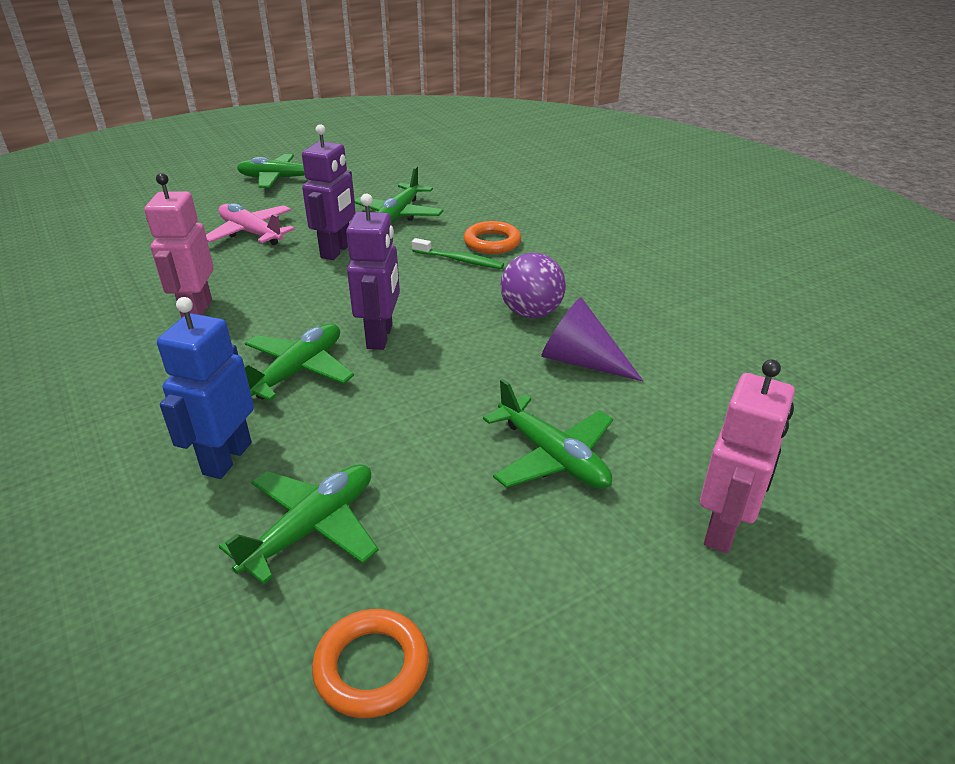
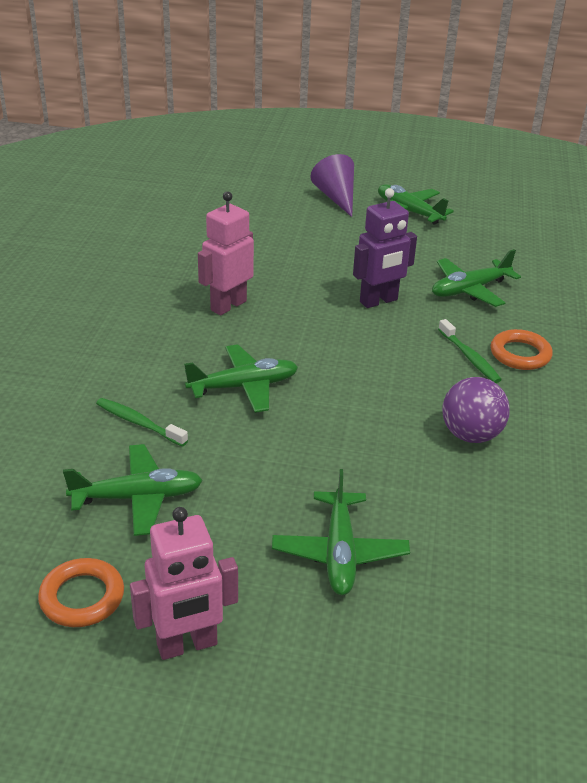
camera: 40 degrees right, 0 degrees up
(226, 458) = (139, 423): blue robot -> green toothbrush
(251, 233) = (332, 255): pink plane -> none
(380, 337) = (328, 391): purple robot -> none
(581, 361) = (459, 497): purple cone -> purple cone (336, 198)
(724, 529) = (396, 683): pink robot -> pink robot (187, 645)

